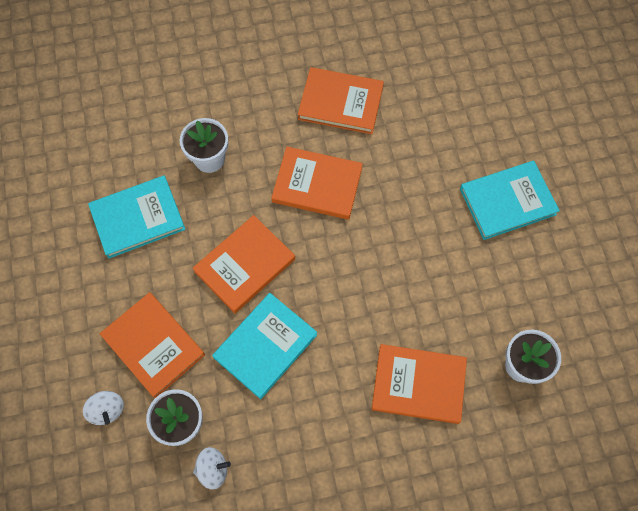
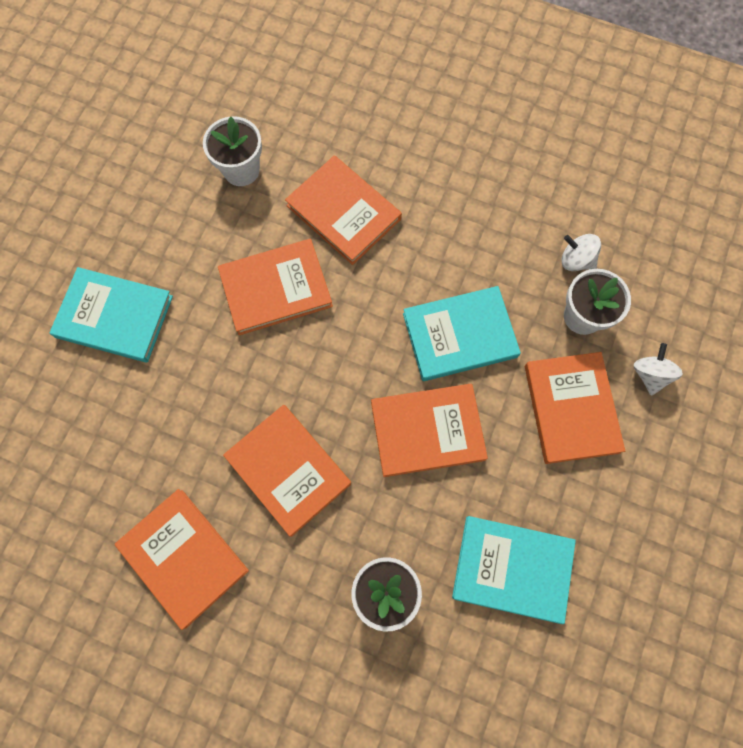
camera: 145 degrees left, 5 degrees up
(419, 292) = (276, 288): none -> orange book

